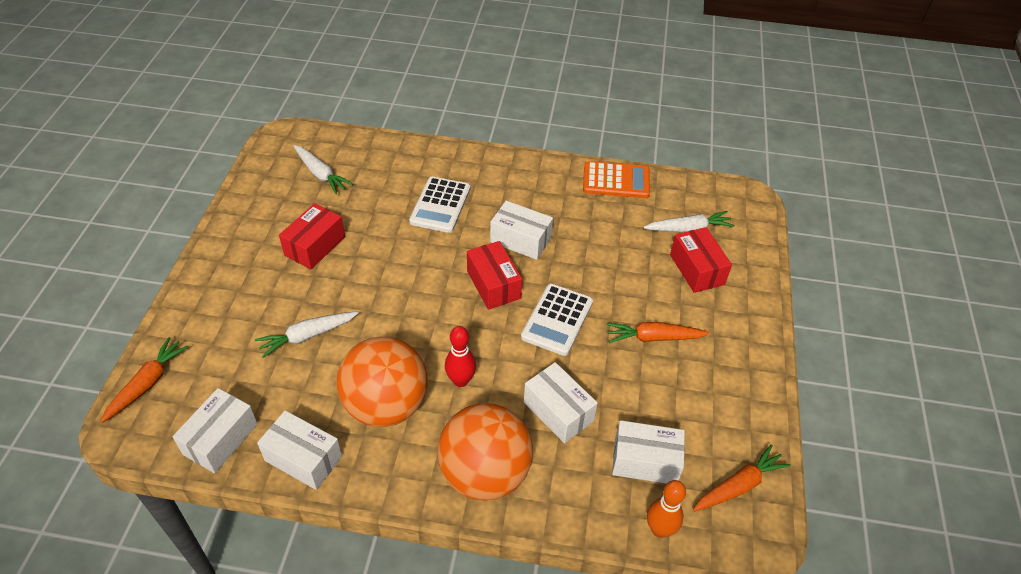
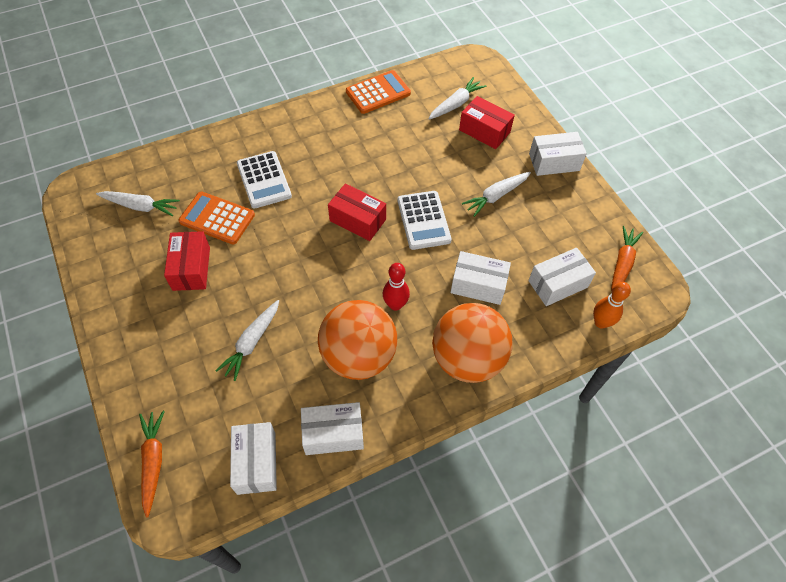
camera: 35 degrees left, 10 degrees up
(372, 216) = (217, 218): none -> orange calculator
(520, 240) = (348, 175): white box -> white box (554, 162)
(653, 338) = (496, 196): orange carrot -> white carrot

